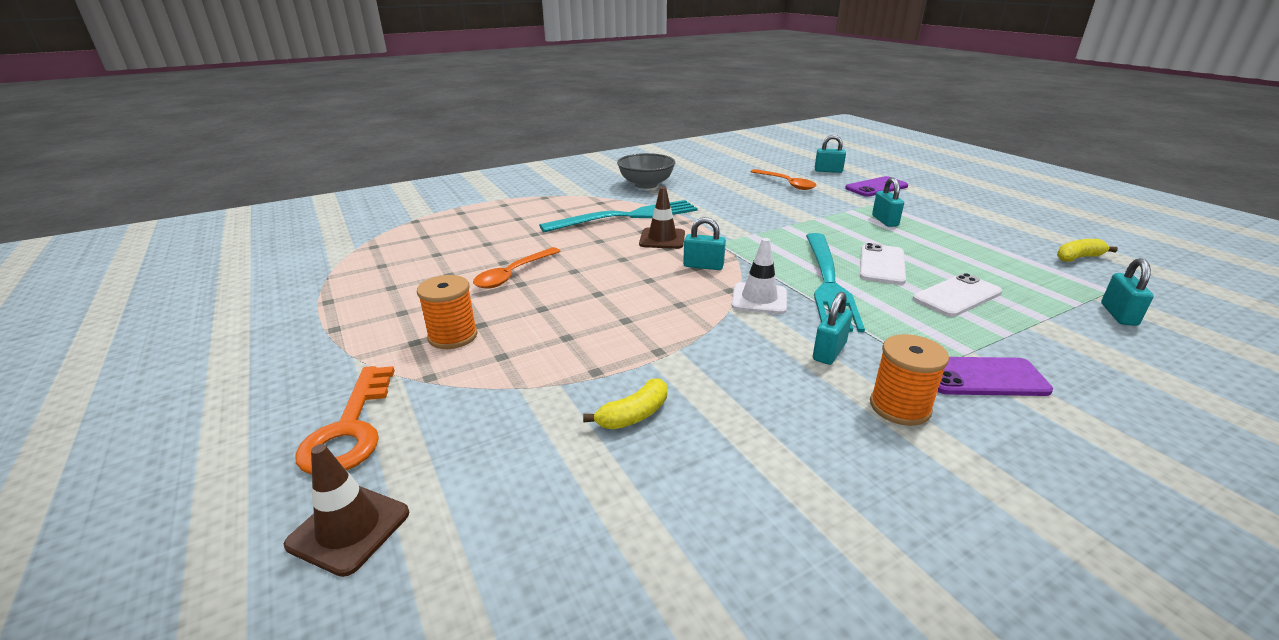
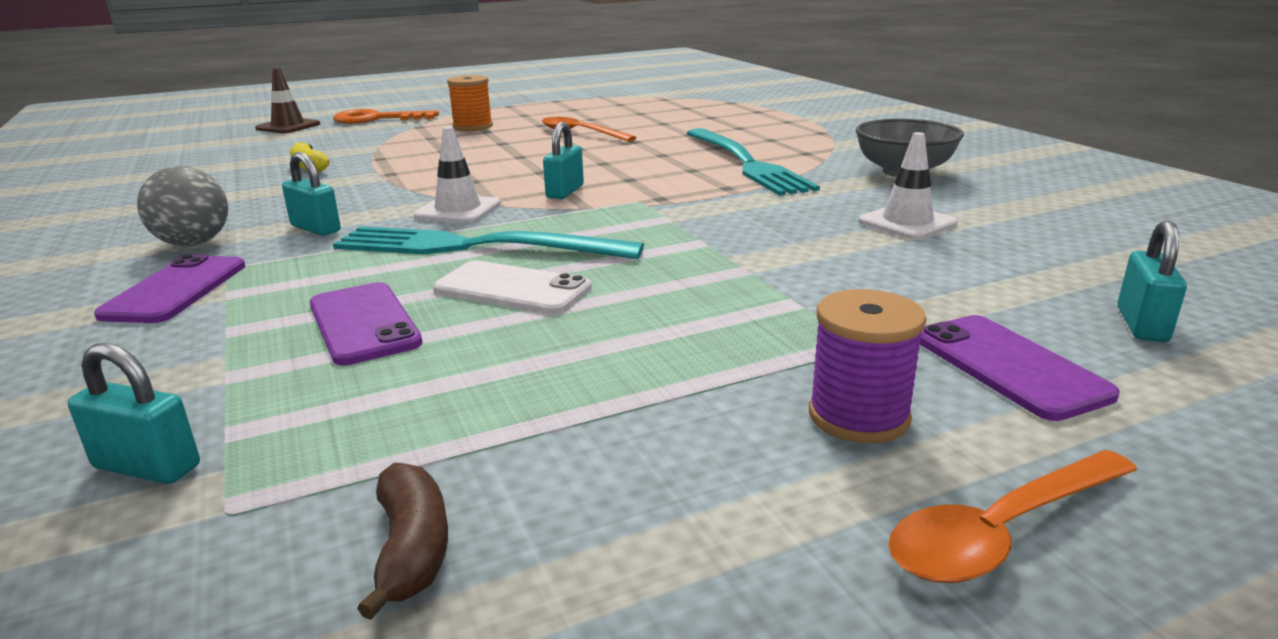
camera: 95 degrees right, 5 degrees down
(662, 239) = (661, 177): brown traffic cone -> none
(735, 189) = (907, 223): none -> white traffic cone
(786, 183) = (975, 265): orange spoon -> orange spoon (1001, 531)
(884, 221) = (730, 329): turquoise padlock -> none
(899, 407) = (193, 243): orange spool -> grey ball
(931, 206) = (858, 416): none -> purple spool
(957, 296) = (364, 323): white phone -> purple phone
(1078, 257) = (412, 549): yellow banana -> brown banana

